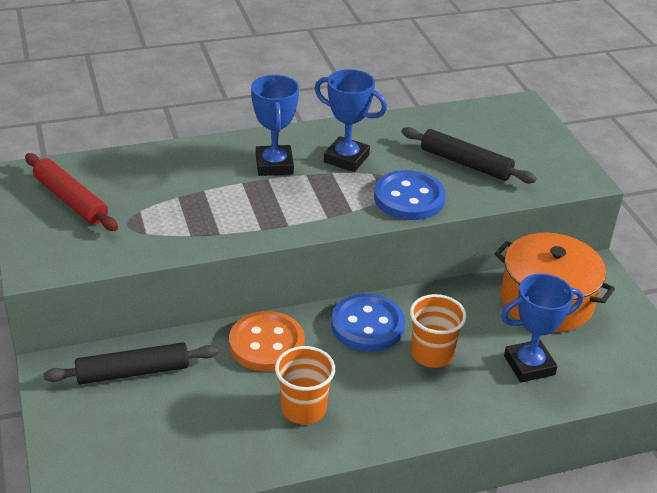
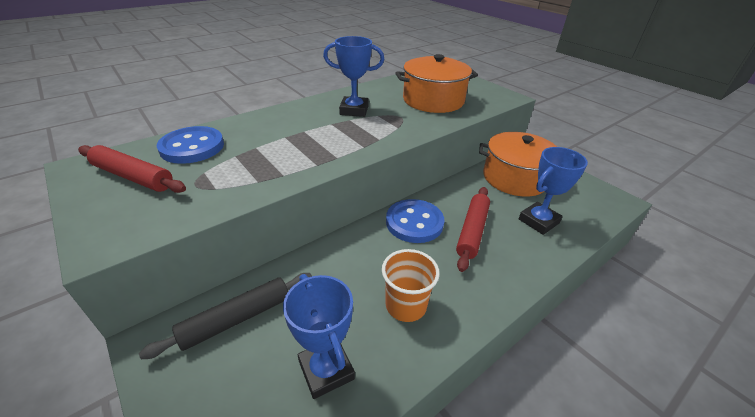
camera: 20 degrees left, 0 degrees up
(266, 344) = (347, 258): orange button -> none
(274, 165) = (304, 122): blue trophy -> blue trophy (326, 370)
(409, 198) = (413, 124): blue button -> blue button (192, 147)
(432, 354) = (472, 231): orange cup -> red rolling pin
(465, 163) = (433, 100): black rolling pin -> orange pot

